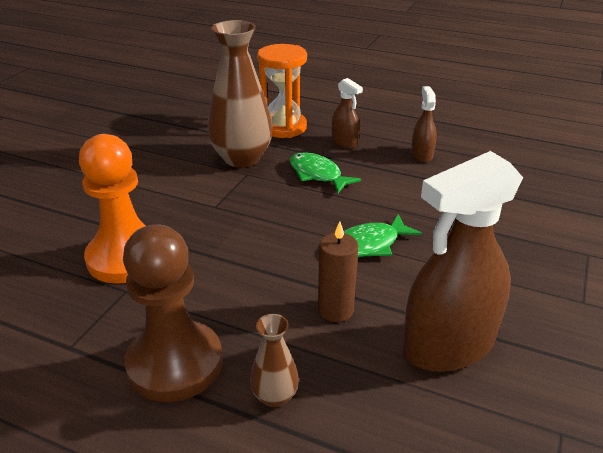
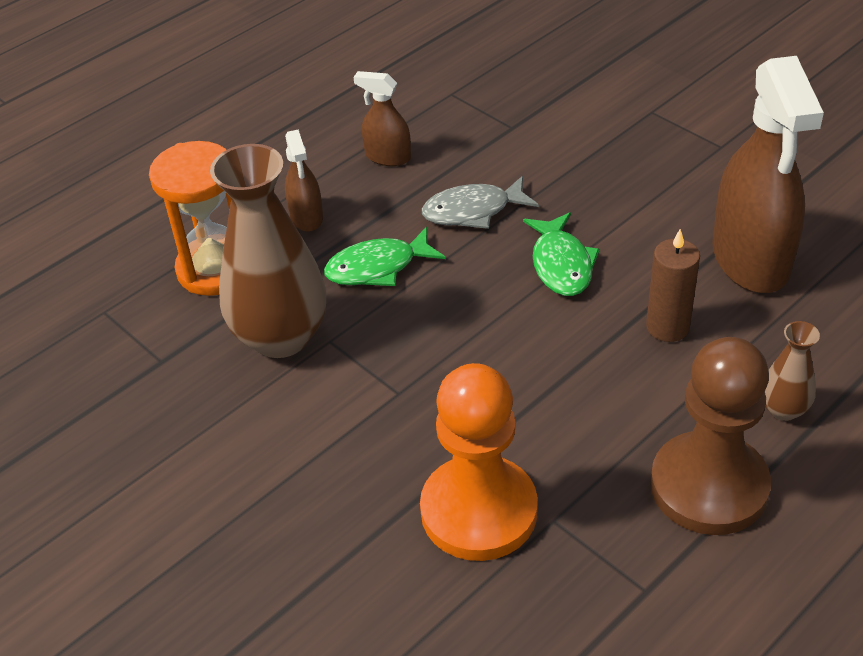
camera: 65 degrees left, 10 degrees up
(344, 142) = (306, 217): brown spray bottle -> brown spray bottle turned 90 degrees clockwise
(396, 196) = (473, 211): none -> grey fish

